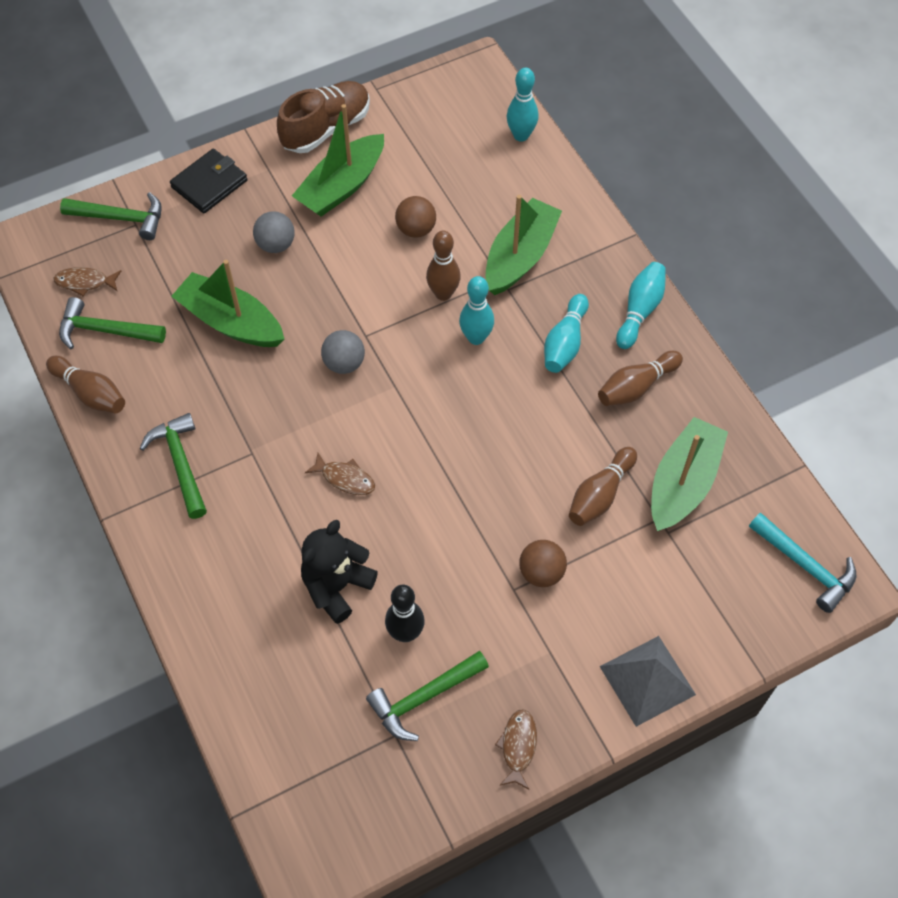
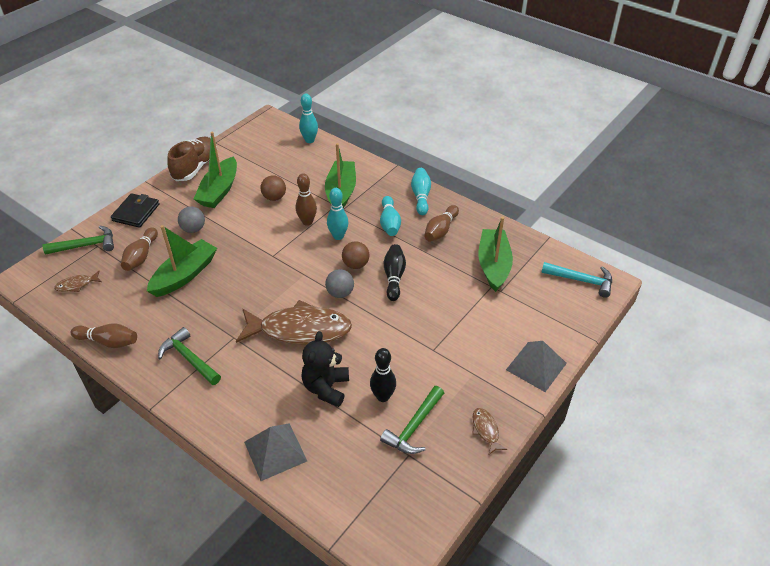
camera: 25 degrees left, 15 degrees down
(106, 331) = (103, 305): green hammer -> none
(228, 651) = (275, 451): none -> grey pyramid
(231, 322) = (185, 275): green boat -> green boat turned 120 degrees clockwise
(344, 363) = (267, 273): grey ball -> grey ball (340, 293)
(345, 478) = (300, 330): brown fish -> brown fish, size x2.38
(521, 443) = (394, 277): none -> black bowling pin
(541, 572) = (444, 335): brown ball -> brown ball (355, 265)
(600, 494) = (453, 286): brown bowling pin -> brown bowling pin (141, 256)

